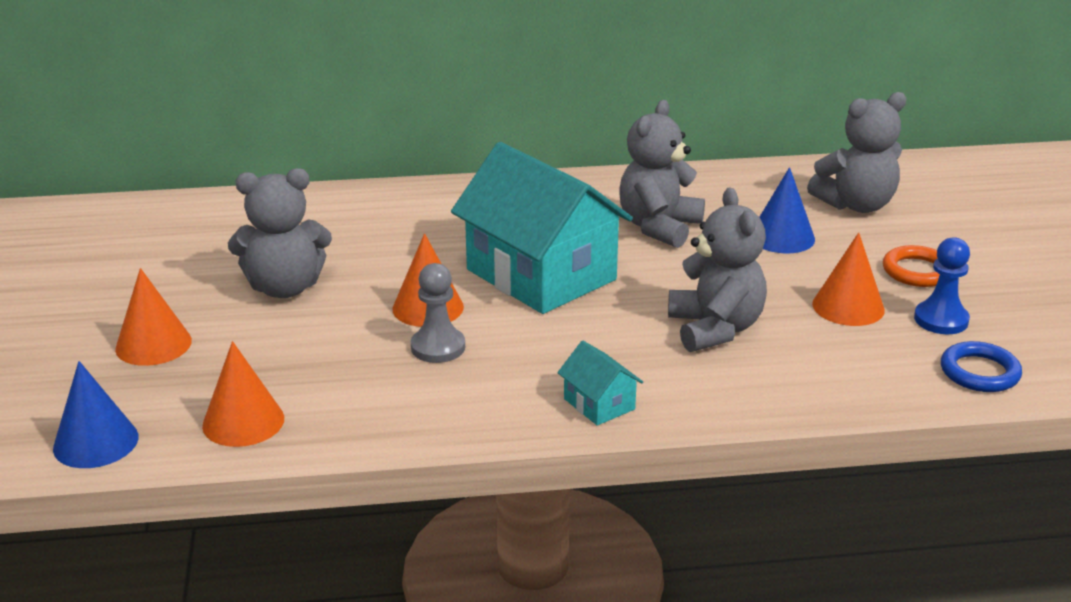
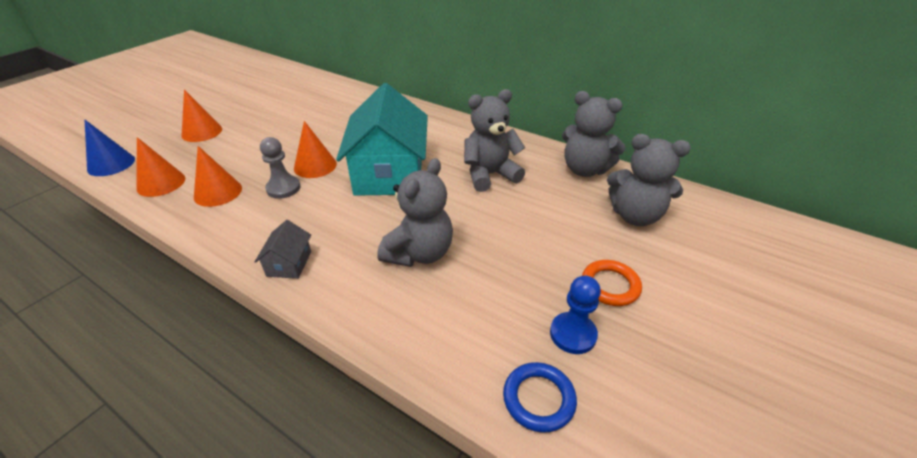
camera: 40 degrees right, 10 degrees up
(284, 288) = (283, 129): grey teddy bear -> grey teddy bear (585, 170)
(599, 404) = (289, 264): turquoise house -> grey house
(782, 237) = (552, 214): blue cone -> none
(848, 306) = (521, 285): orange cone -> orange cone (218, 192)

